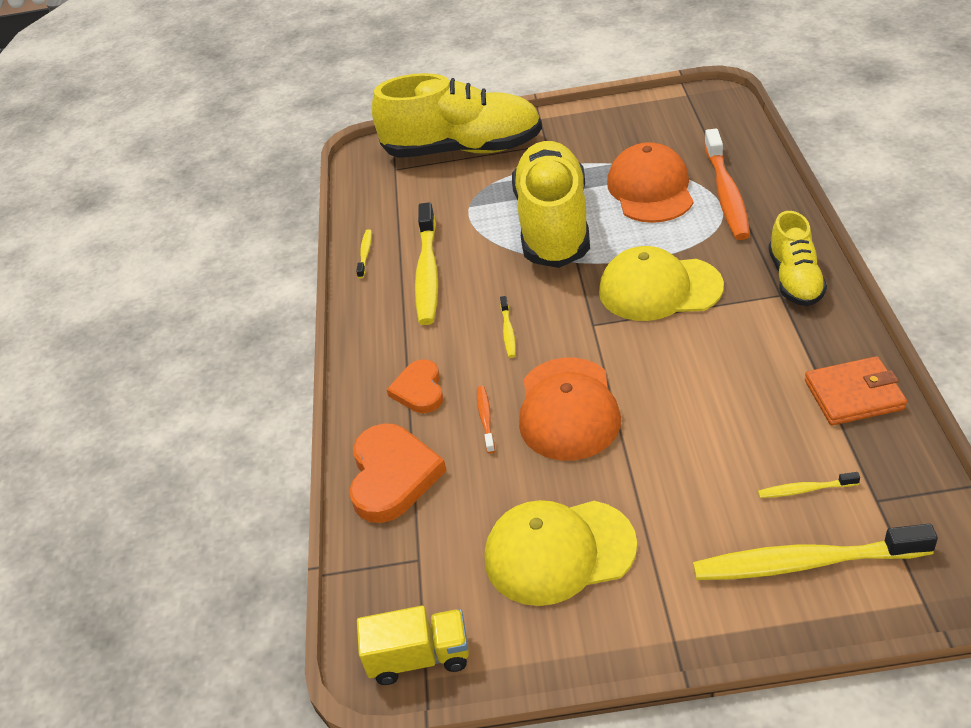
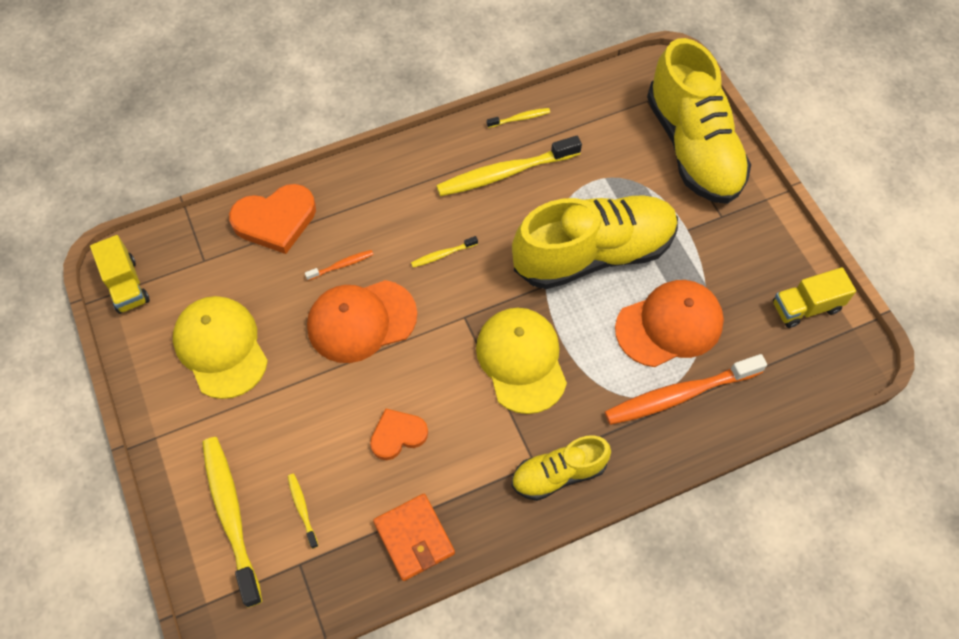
camera: 65 degrees right, 20 degrees up
(419, 390) = (364, 210): orange heart -> orange heart (397, 435)
(658, 114) = (806, 307): none -> yellow truck

